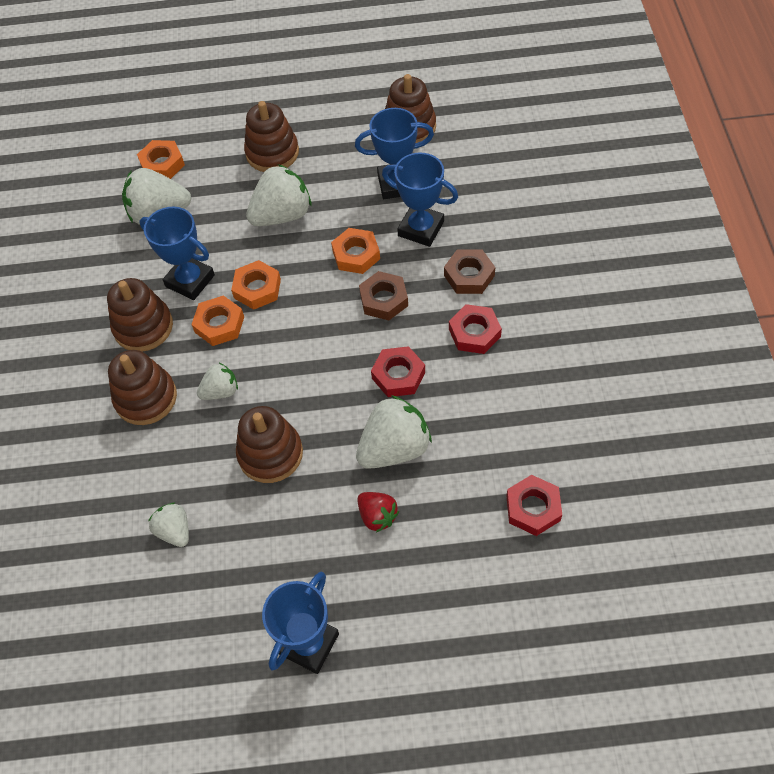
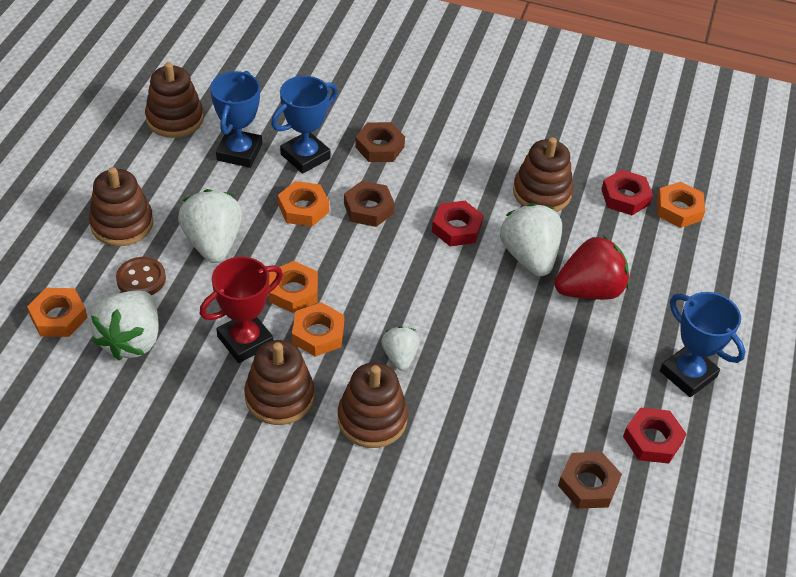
camera: 75 degrees left, 10 degrees down
(138, 590) = (588, 484): none -> brown nut
(175, 531) = (538, 438): white strawberry -> none
(190, 281) = (245, 341): blue trophy -> red trophy
(222, 191) = (141, 279): none -> brown button
(270, 454) = (490, 341): brown stacking toy -> brown stacking toy (541, 193)
(377, 516) = (589, 290): red strawberry -> red strawberry, size x1.77
(474, 333) = (442, 166): red nut -> red nut (652, 439)
(547, 568) = (678, 209): none -> orange nut

